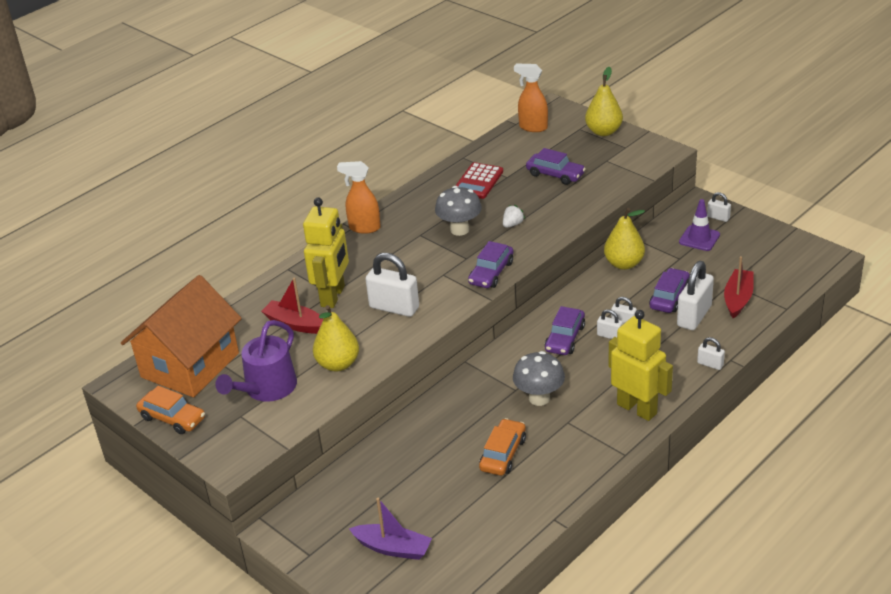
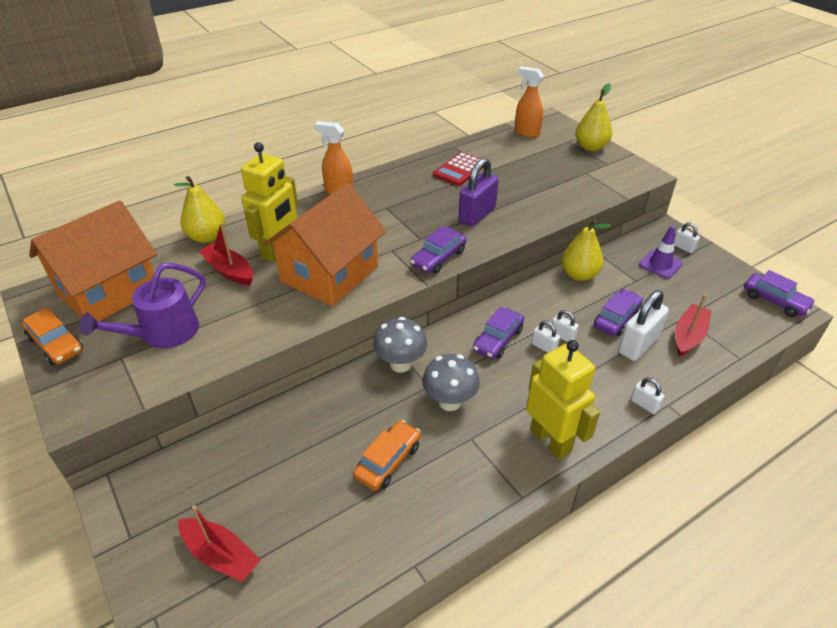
camera: 10 degrees right, 5 degrees up
(338, 364) = (246, 322): yellow pear -> yellow pear (207, 237)
(393, 548) = (220, 555): purple boat -> red boat
(394, 307) = (329, 274): white padlock -> orange house
(459, 230) = (425, 210): grey mushroom -> grey mushroom (400, 364)
(512, 224) = (477, 215): white strawberry -> purple padlock
(555, 174) = (533, 176): purple car -> purple car (775, 301)

